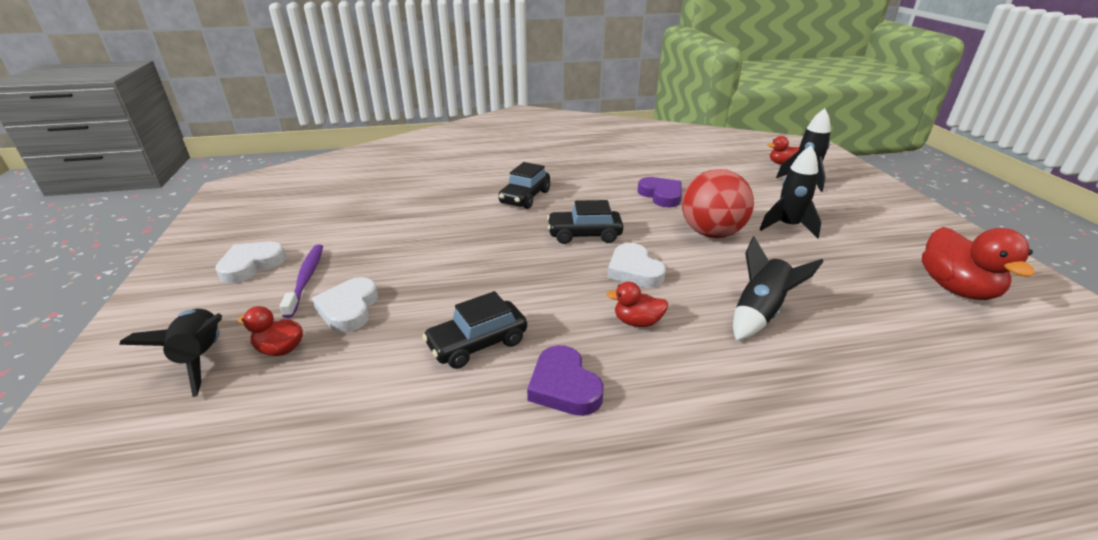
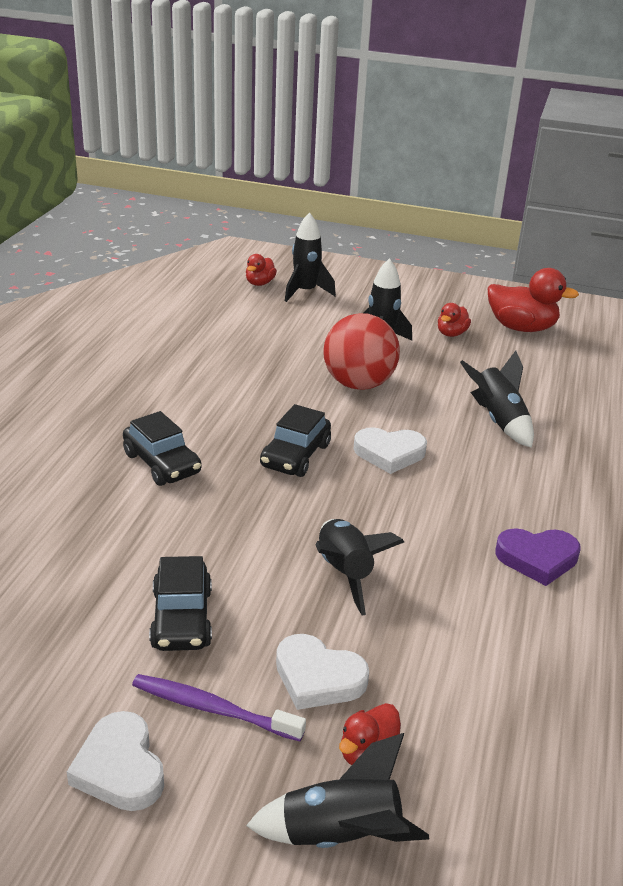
camera: 65 degrees left, 0 degrees up
(466, 290) = (345, 573): none -> black rocket
(477, 343) = (448, 592): black car -> black car (182, 618)
(637, 322) = (472, 485): red duck -> red duck (451, 334)
(661, 195) = (255, 375): purple heart -> none

